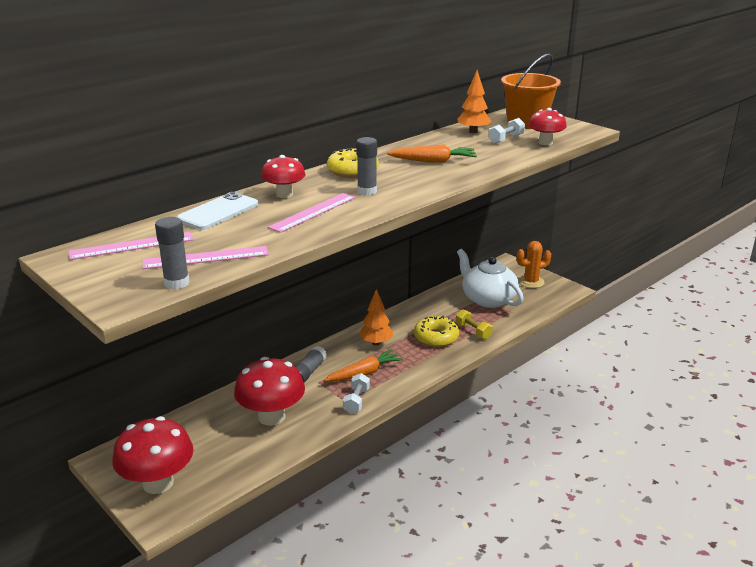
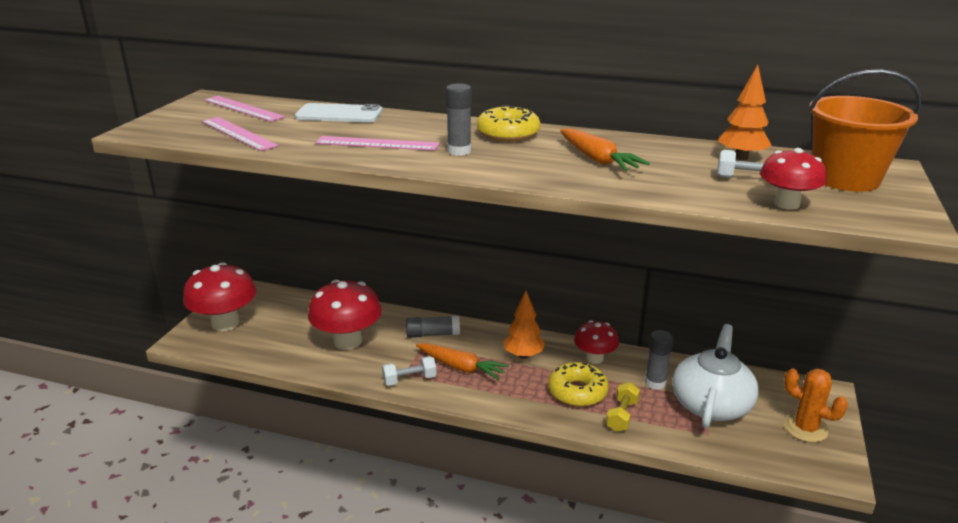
camera: 60 degrees right, 0 degrees up
(176, 283) = (181, 137): grey glue stick -> grey glue stick (655, 383)
(284, 194) = (407, 124): red mushroom -> red mushroom (594, 358)

